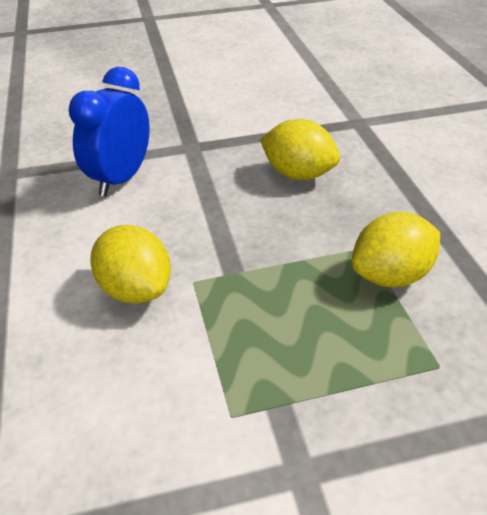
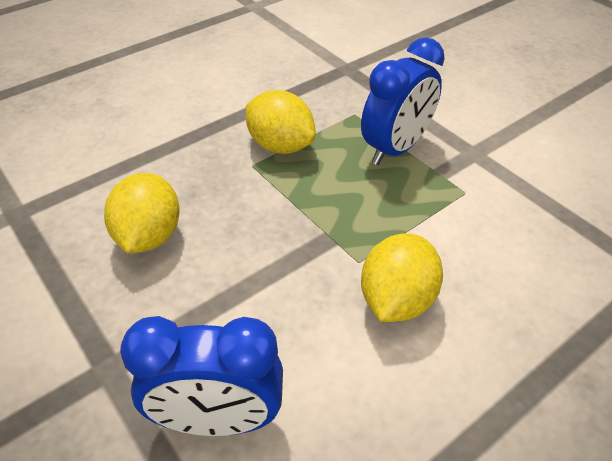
camera: 115 degrees left, 5 degrees up
(345, 379) = (395, 149): none -> blue clock

